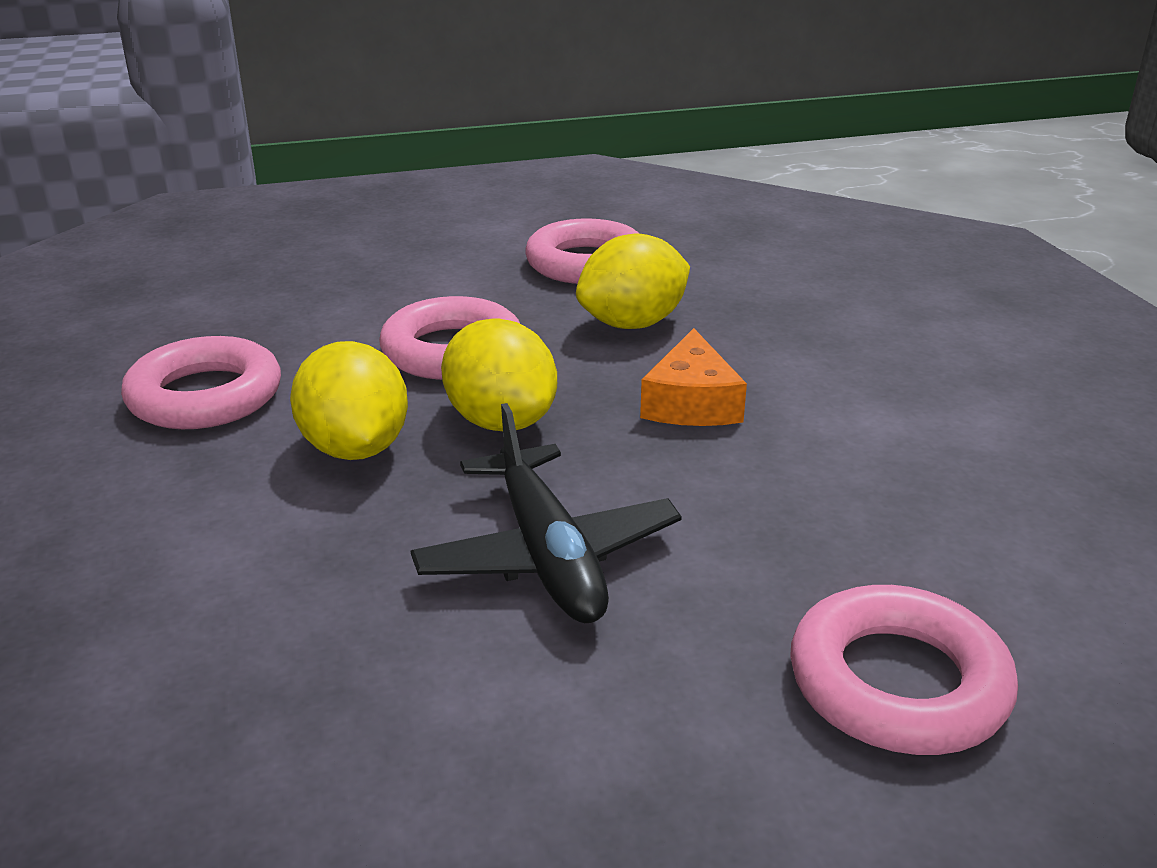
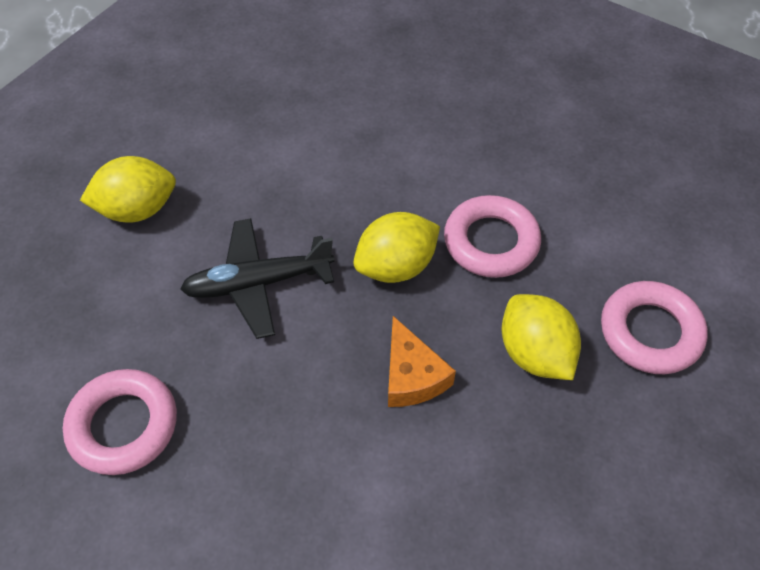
camera: 95 degrees right, 25 degrees up
(205, 396) = (437, 129): pink ring -> none
(355, 448) = (373, 198): yellow lemon -> yellow lemon (137, 210)
(691, 402) = (412, 375): orange cheese -> orange cheese turned 120 degrees counterclockwise

